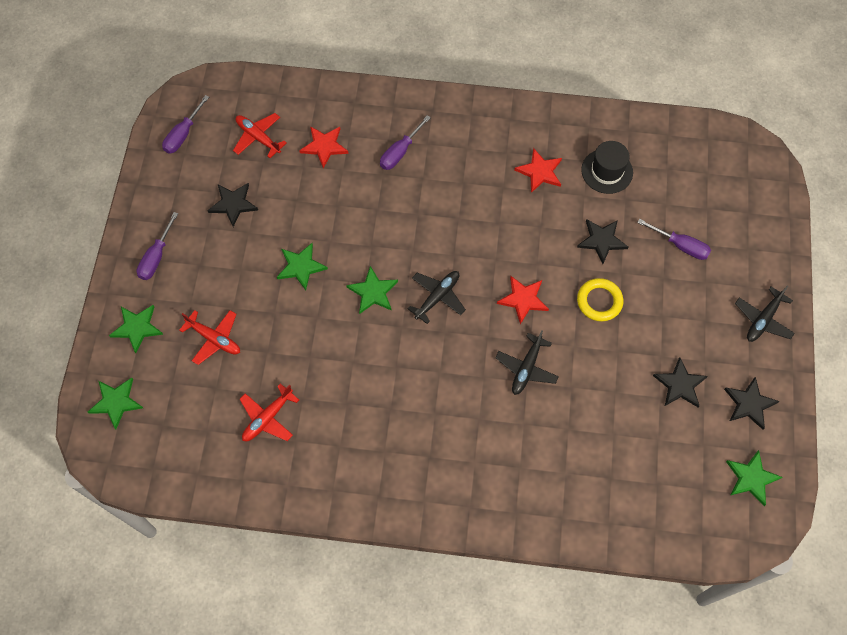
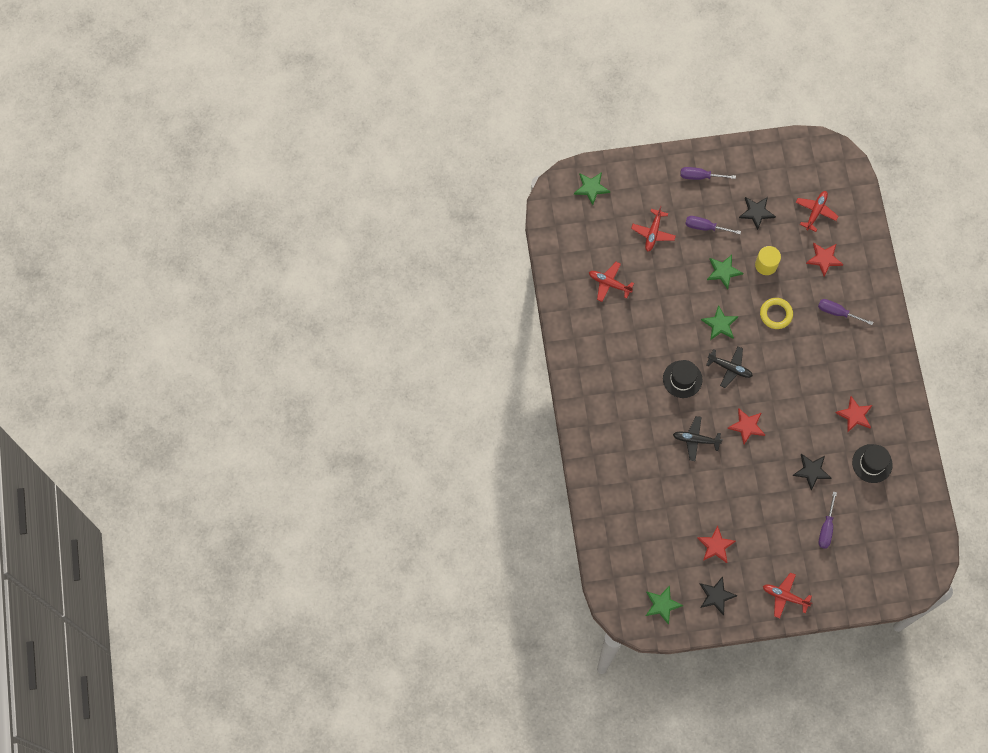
camera: 75 degrees right, 5 degrees up
(137, 328) = (645, 182): green star -> none
(183, 134) = (801, 161): purple screwdriver -> purple screwdriver (705, 227)
(309, 214) = (766, 265): none -> yellow cylinder
(436, 361) = (682, 379): none -> black hat
(599, 301) = (762, 479): yellow ring -> yellow ring (776, 314)
(680, 385) = (715, 546): black star -> red star
(763, 320) = (785, 596): black plane -> red plane

